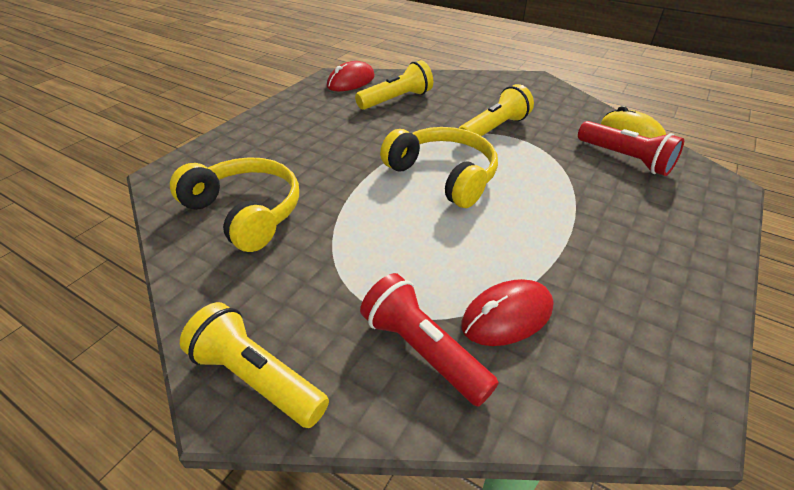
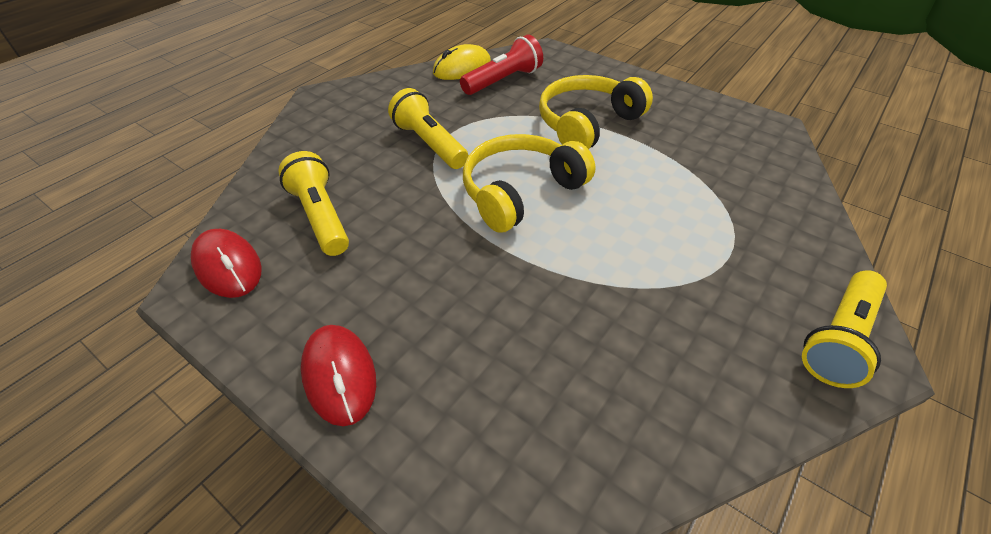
camera: 85 degrees left, 5 degrees up
(245, 212) = (595, 381): yellow headphones -> yellow headphones (587, 124)
(423, 350) = (766, 228): red flashlight -> none
(507, 316) = (716, 179): red mouse -> red mouse (339, 375)

